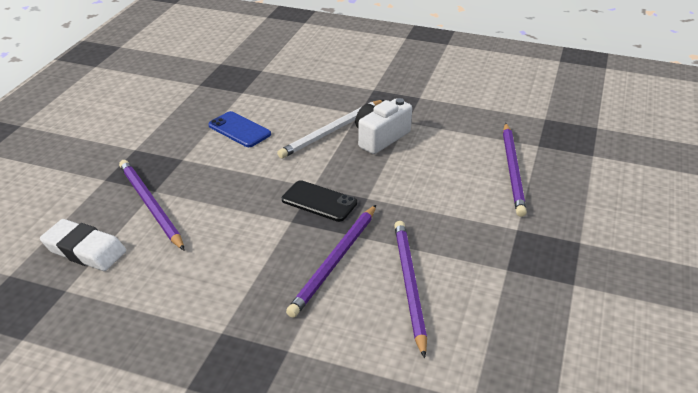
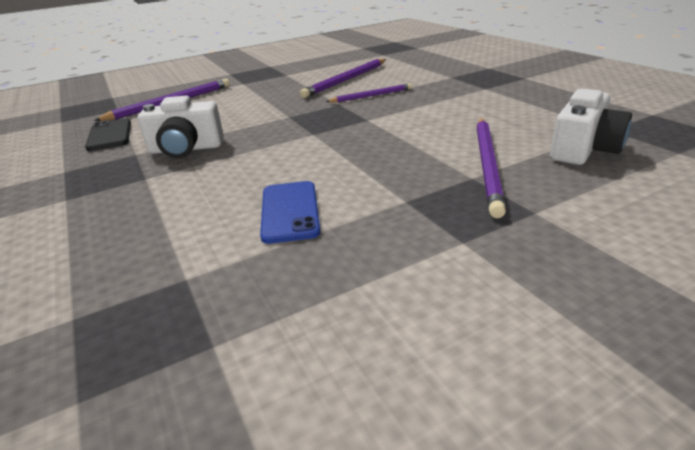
camera: 135 degrees left, 5 degrees down
(84, 250) = (584, 149): white eraser -> white camera
(319, 201) = (326, 124): black phone -> black phone (110, 135)
(332, 131) = (207, 170): white pencil -> none
(334, 262) = (371, 96): purple pencil -> purple pencil, size x0.62

